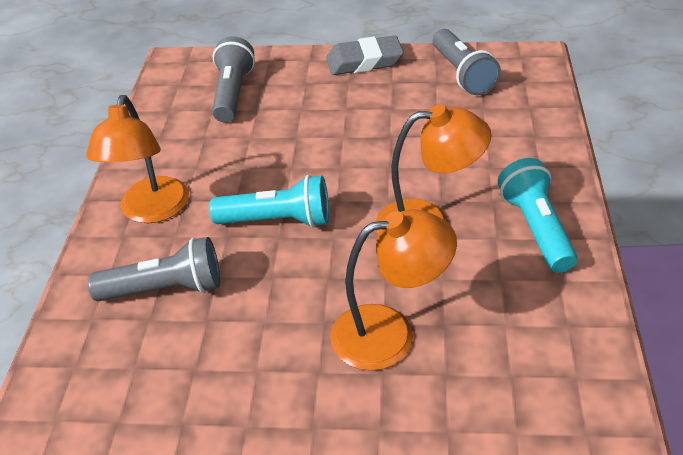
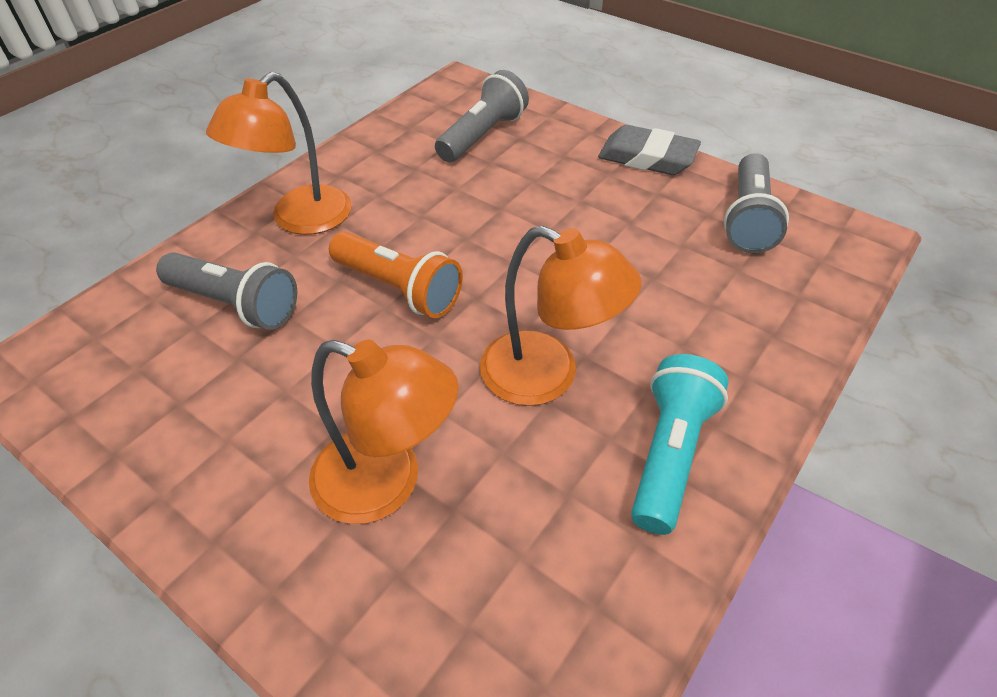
camera: 30 degrees right, 5 degrees up
(278, 220) = (399, 289): turquoise flashlight -> orange flashlight

